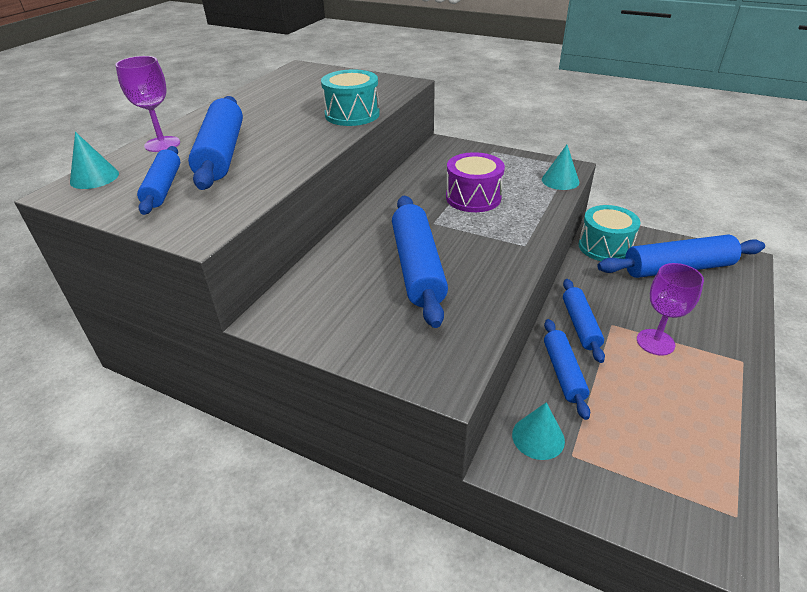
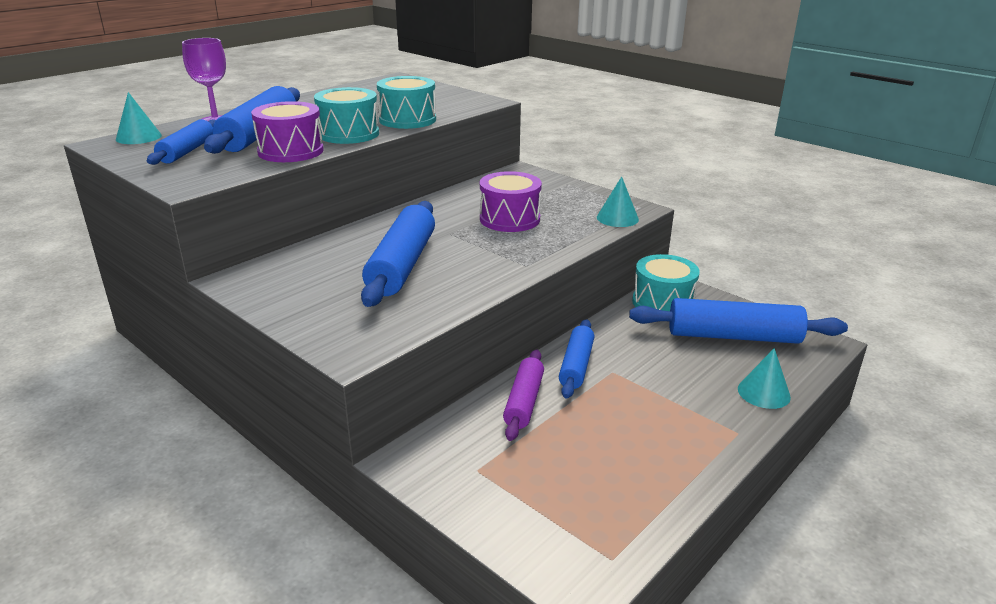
camera: 15 degrees right, 10 degrees down
(272, 170) = (290, 151): none -> purple drum
(311, 140) = (348, 134): none -> turquoise drum
(538, 437) = (454, 448): turquoise cone -> turquoise cone (763, 393)
(563, 372) = (524, 402): blue rolling pin -> purple rolling pin
(655, 342) = (649, 396): purple goblet -> none

